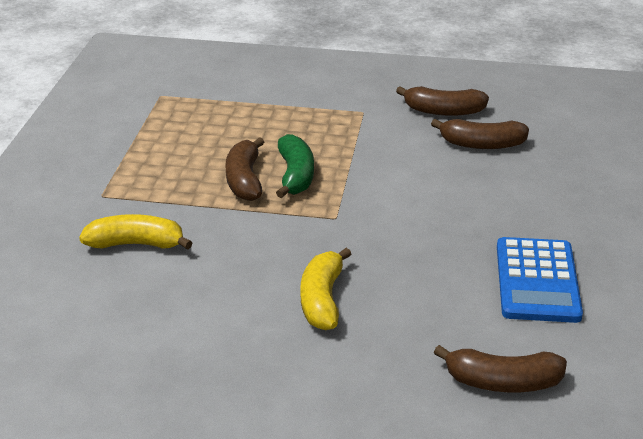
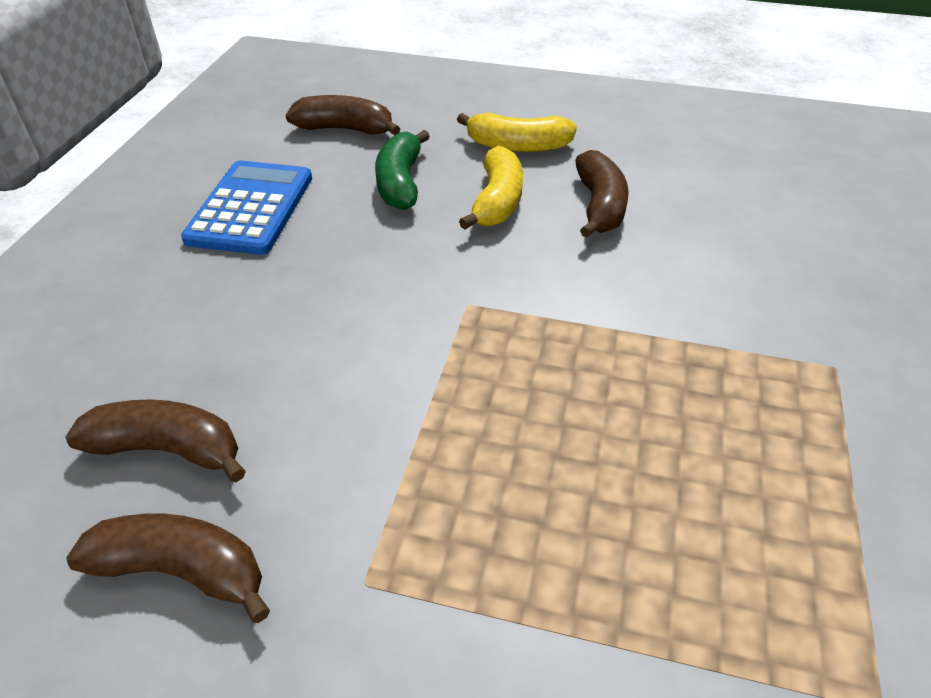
camera: 175 degrees left, 10 degrees up
(136, 244) = (738, 280): yellow banana -> yellow banana (518, 146)
(244, 180) = (609, 386): brown banana -> brown banana (599, 206)
(295, 175) = (524, 391): green banana -> green banana (400, 183)

